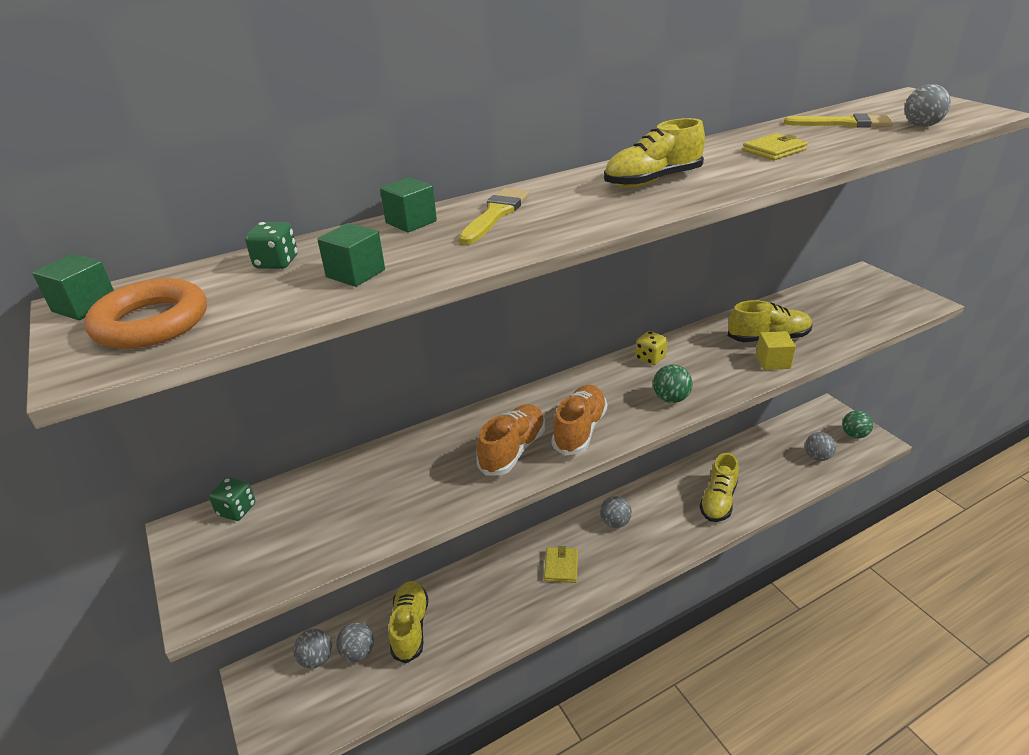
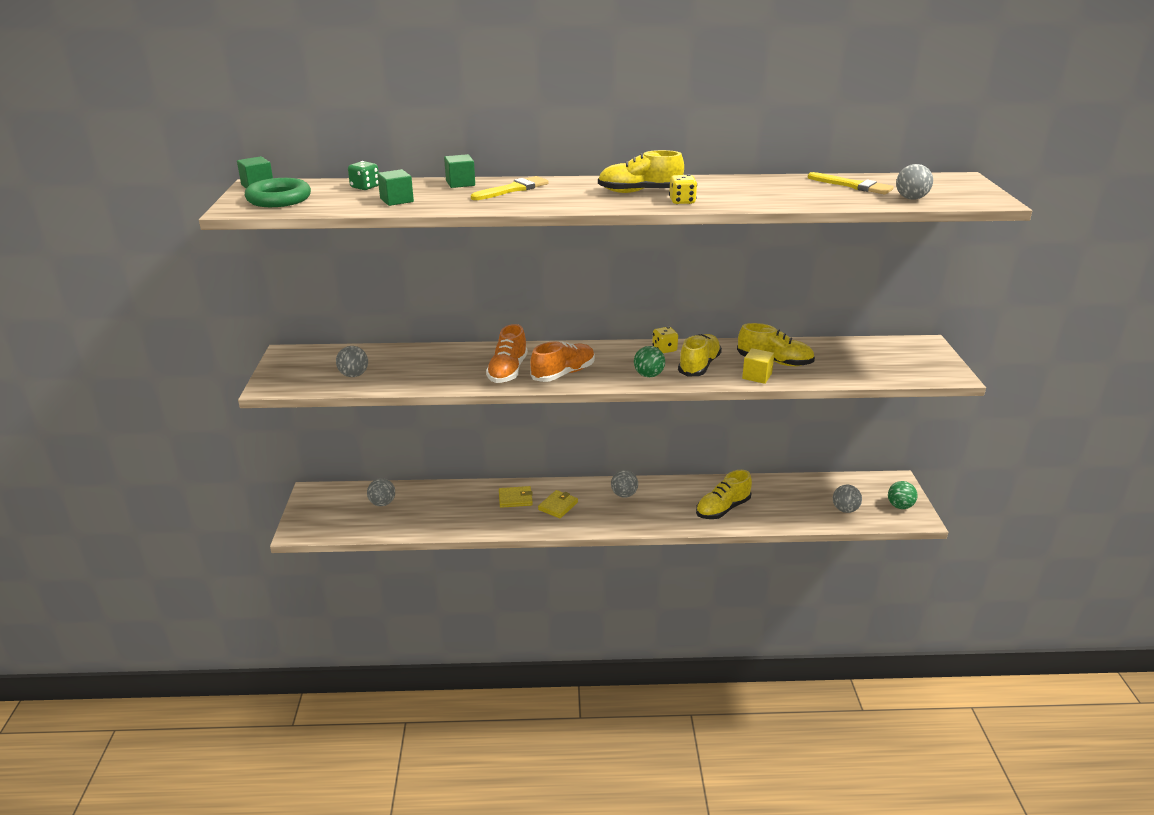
camera: 25 degrees right, 5 degrees down
(151, 322) = (279, 199): orange ring -> green ring
(237, 510) = (320, 352): green dice -> none
(316, 659) = (355, 497): grey ball -> grey ball (354, 375)
(410, 627) = (425, 502): yellow shoe -> yellow shoe (699, 366)
(513, 450) = (507, 371): orange shoe -> orange shoe turned 135 degrees clockwise
(721, 182) = (682, 201): none -> yellow dice
(774, 150) = (760, 191): yellow wallet -> yellow wallet (515, 498)

